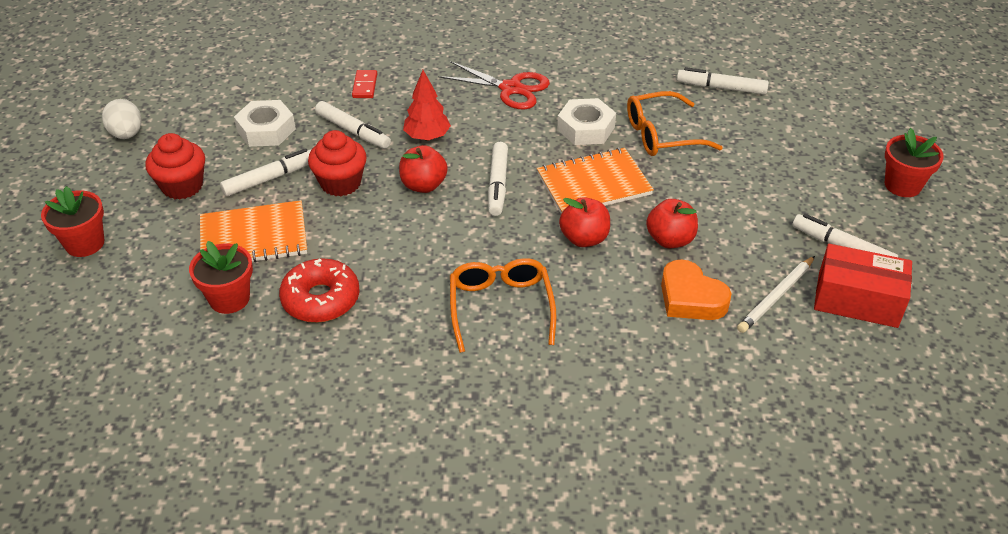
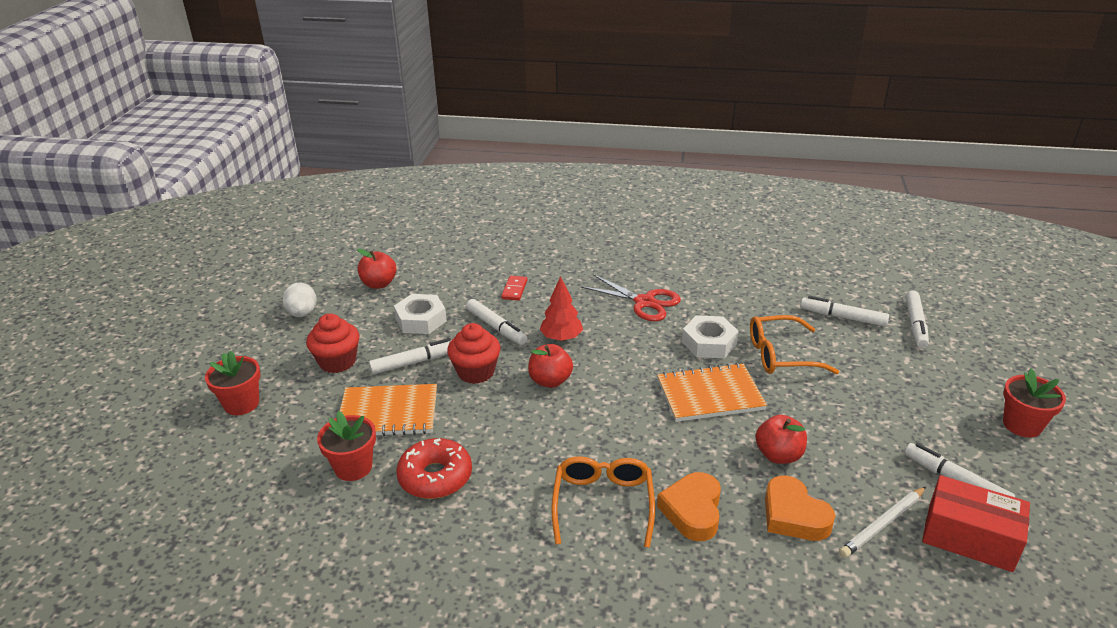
camera: 10 degrees right, 10 degrees down
(498, 184) = (619, 386): white marker -> white marker (915, 324)
(584, 238) = (694, 445): red apple -> red apple (379, 284)
(591, 304) = (692, 511): none -> orange heart

